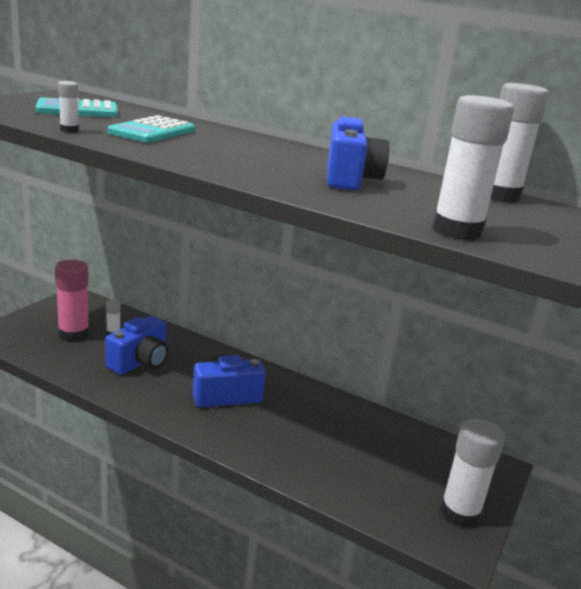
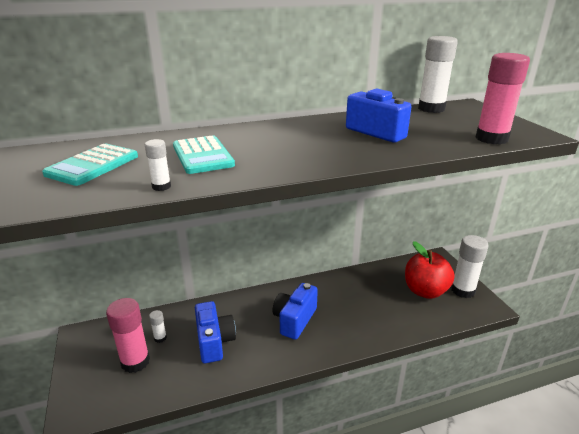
camera: 45 degrees left, 5 degrees up
(408, 477) = (425, 291): none -> red apple
(457, 231) = (491, 138): white glue stick -> pink glue stick

